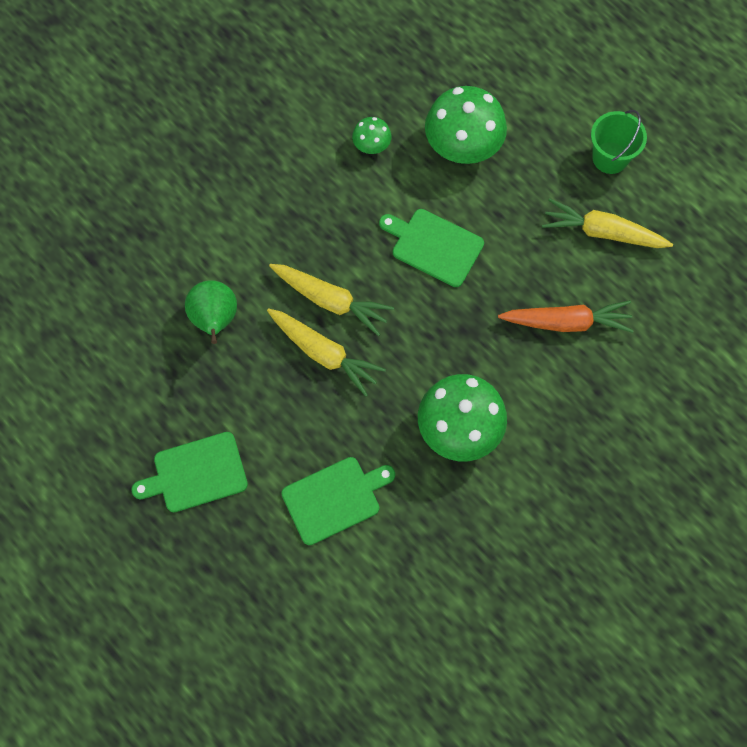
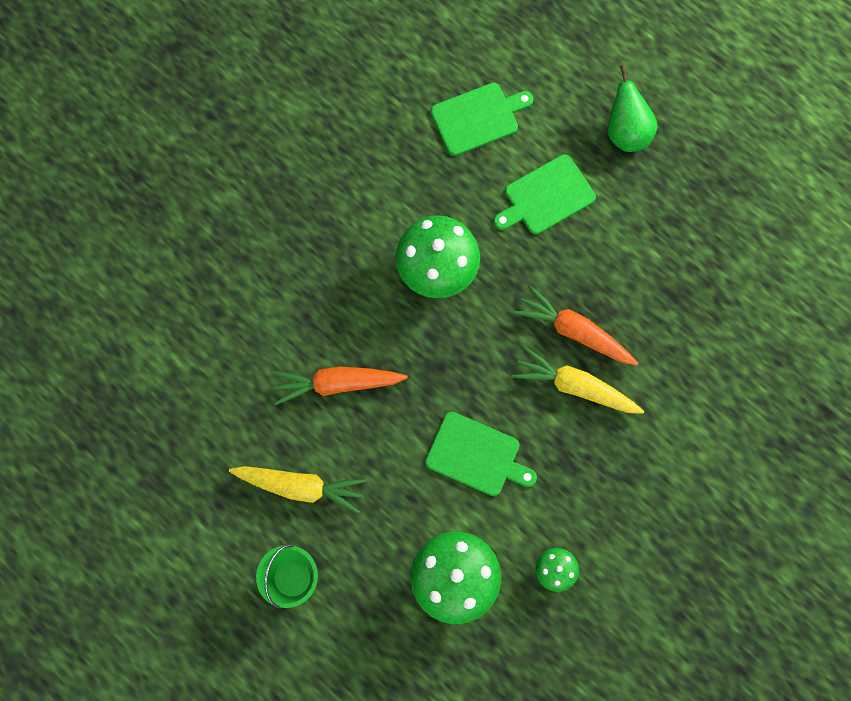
camera: 175 degrees right, 5 degrees up
(196, 473) = (676, 208): green cutting board -> green cutting board (478, 118)
(215, 320) = (687, 356): green pear -> green pear (626, 132)
(323, 353) = (575, 332): yellow carrot -> orange carrot

